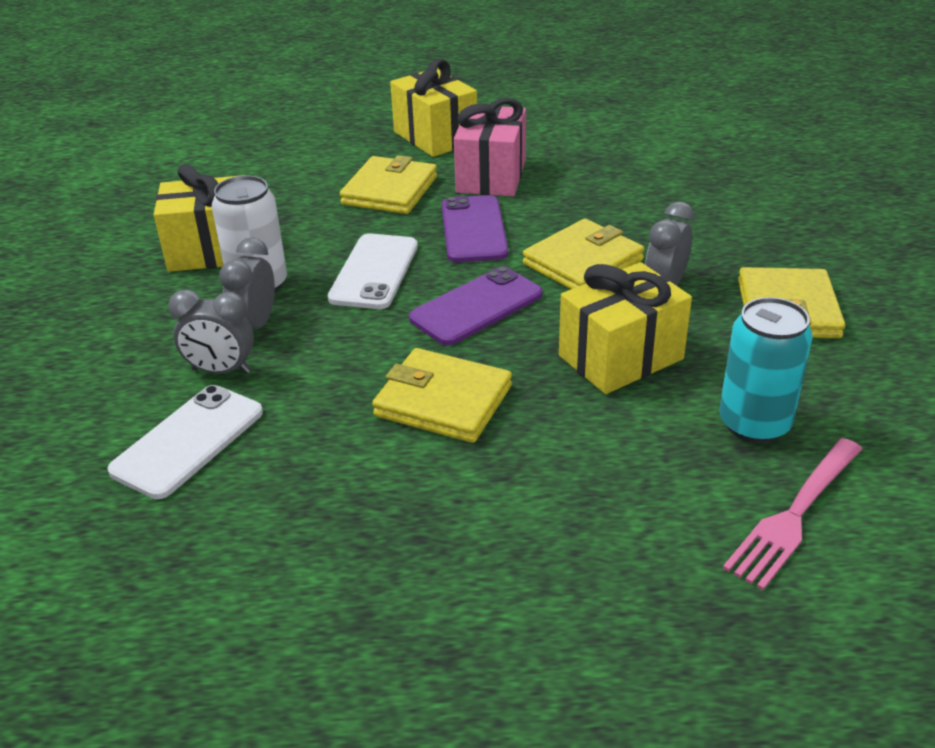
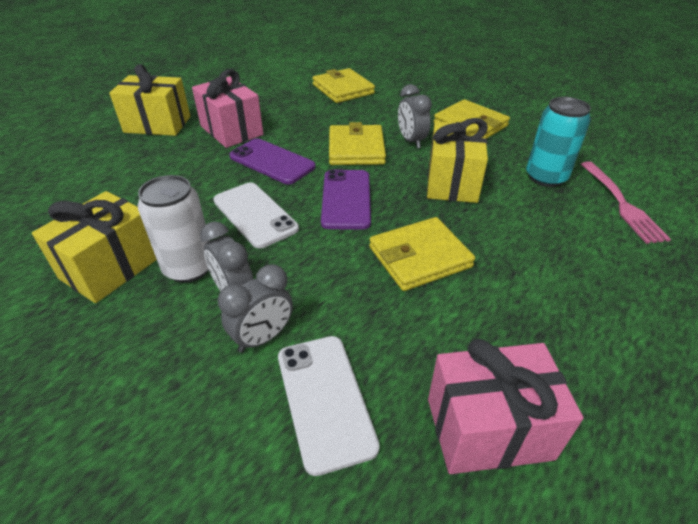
camera: 50 degrees left, 5 degrees up
(250, 552) = (488, 428): none -> pink gift
(390, 190) = (181, 165): yellow wallet -> yellow wallet (343, 89)

